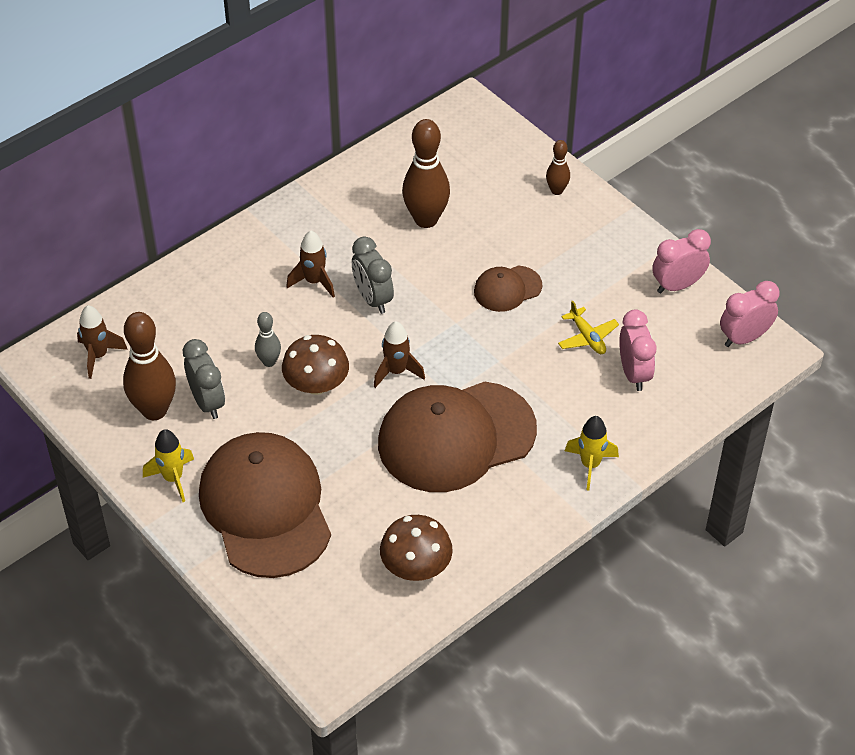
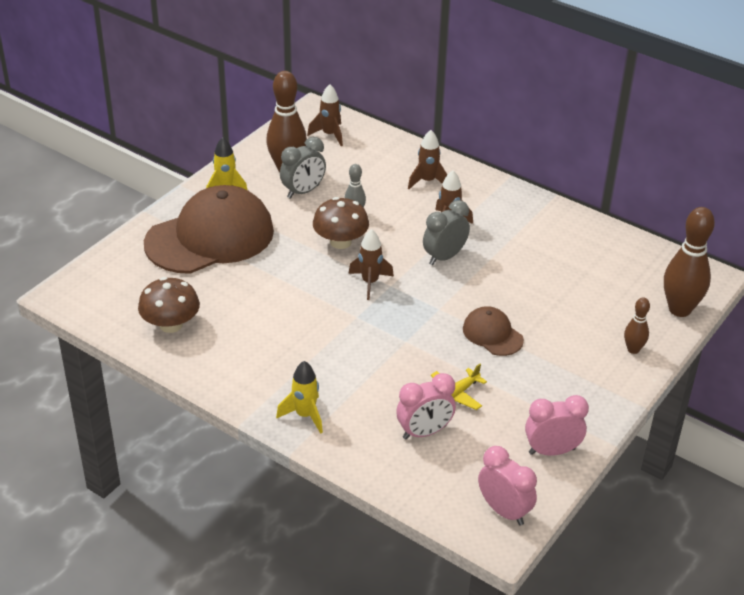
camera: 75 degrees right, 10 degrees down
(231, 283) = (427, 181): none -> brown rocket
(426, 219) = (551, 273): brown bowling pin -> brown bowling pin (679, 309)
(456, 437) = (311, 327): brown cap -> none
(677, 285) = (552, 451): pink clock -> pink clock turned 60 degrees counterclockwise

